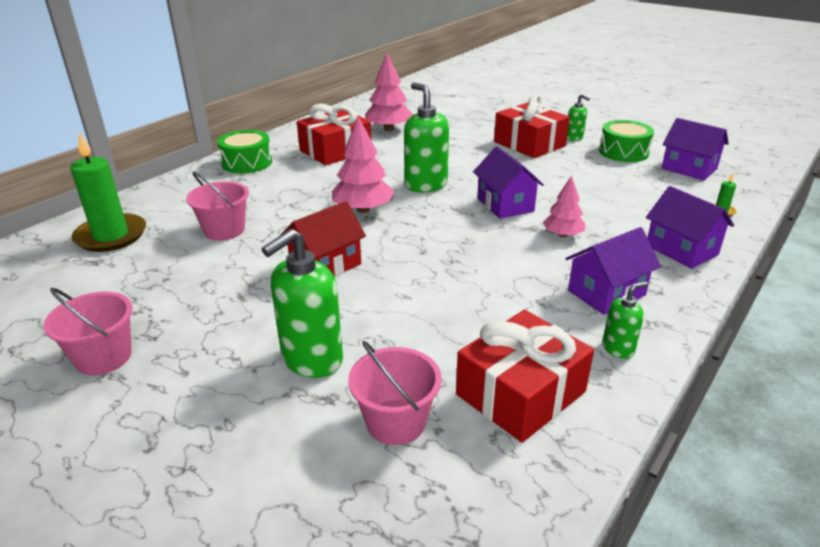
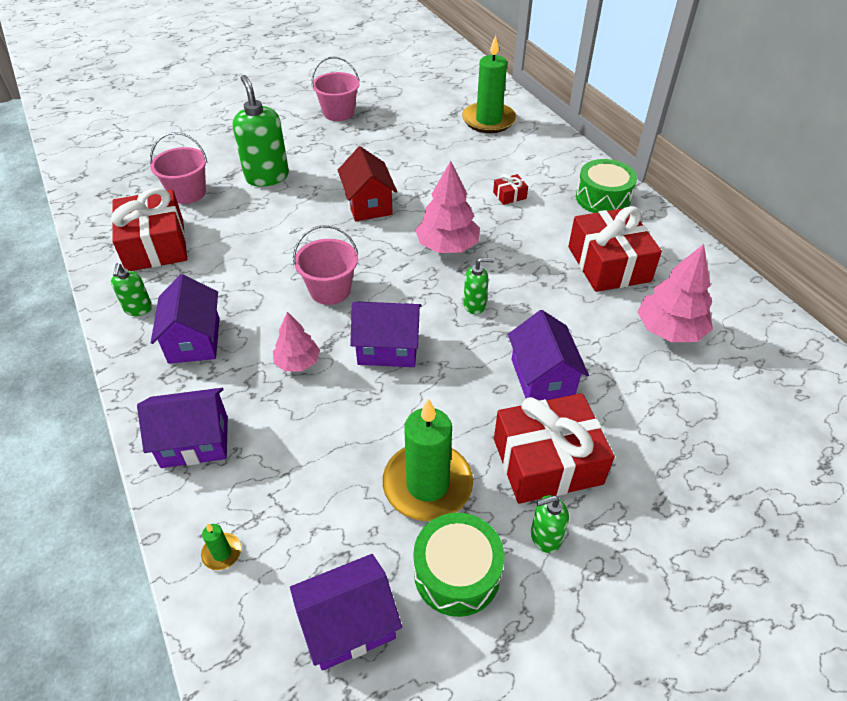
camera: 115 degrees right, 15 degrees up
(224, 230) = (462, 167): pink bucket -> pink bucket (330, 290)
(264, 198) = (509, 195): none -> red gift
(425, 185) = (474, 305): green soap dispenser -> green soap dispenser, size x0.52
(470, 154) = (542, 377): none -> purple house
(589, 168) = (427, 484): none -> green candle

